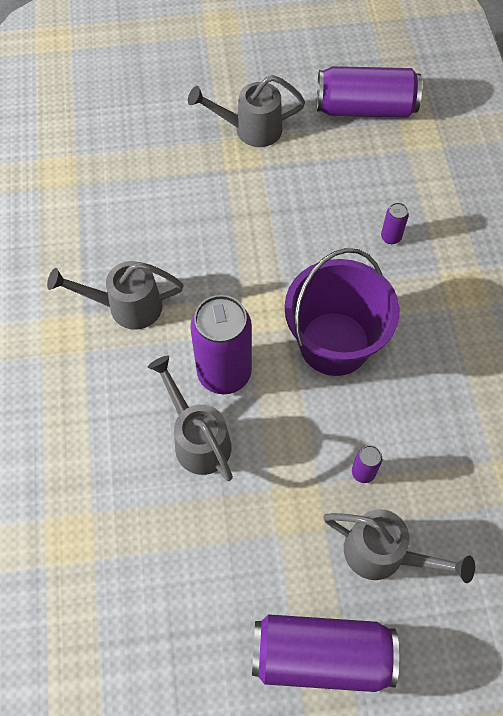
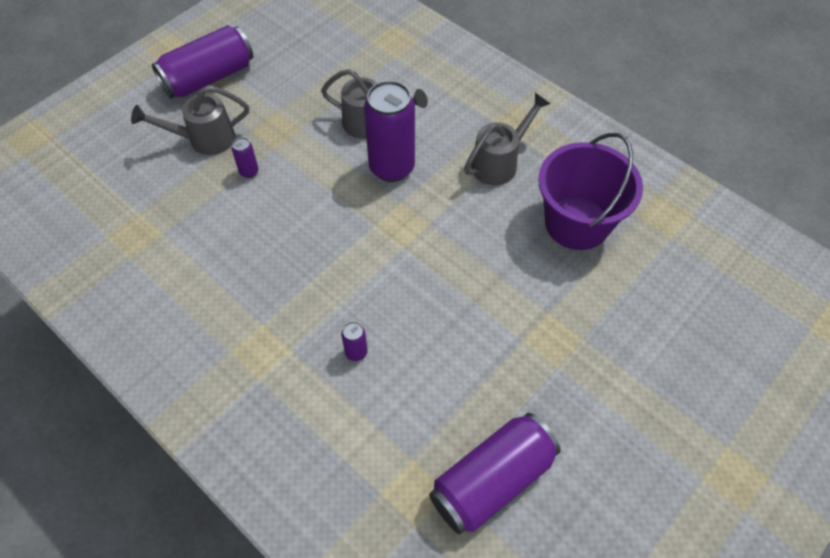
camera: 140 degrees right, 5 degrees down
(250, 129) = (569, 368): grey watering can -> none
(334, 343) = (332, 236): purple bucket -> purple bucket (576, 223)

